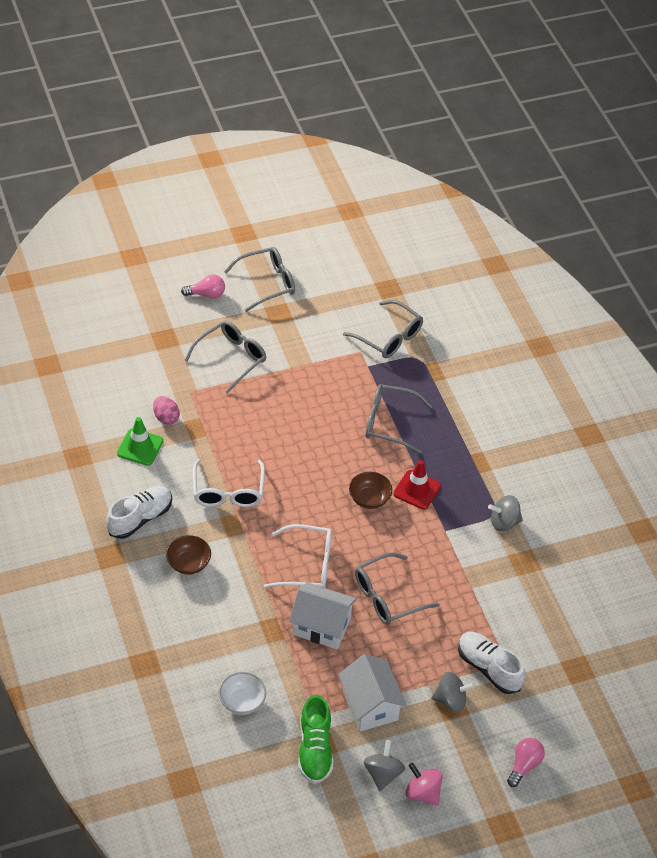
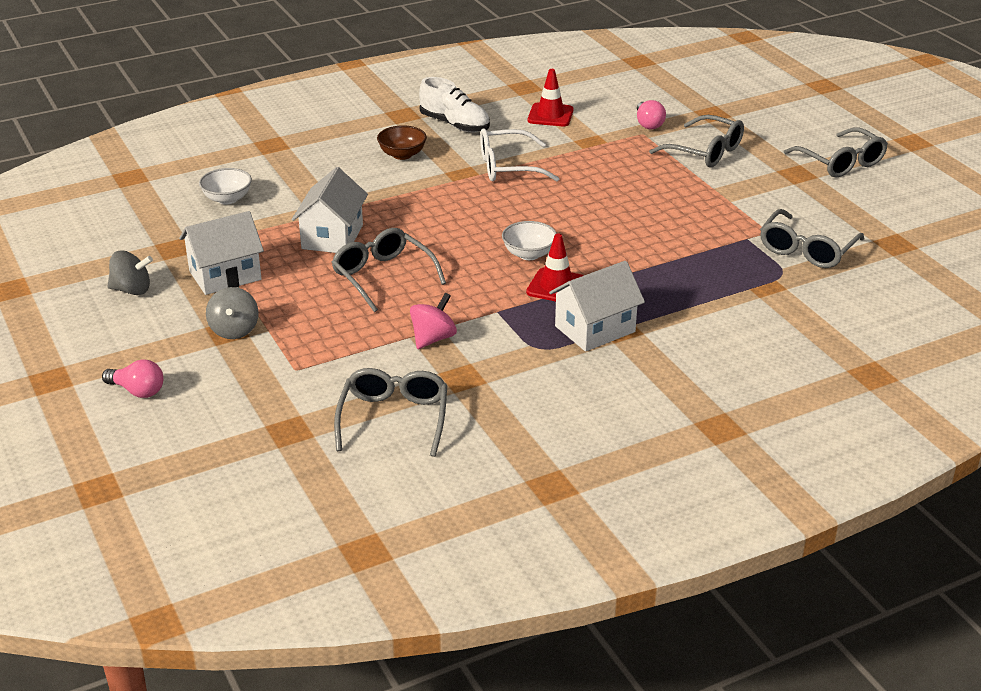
camera: 85 degrees right, 15 degrees down
(140, 447) = (550, 115): green traffic cone -> red traffic cone
(166, 418) = (598, 124): pink egg -> none
(206, 294) = (795, 129): pink light bulb -> pink light bulb (648, 124)
(307, 565) = (417, 222): white glasses -> none
(315, 749) = (166, 245): green shoe -> none
(369, 499) = (529, 254): brown bowl -> white bowl
(389, 423) = (659, 260): grey glasses -> grey glasses (394, 418)
(422, 792) = (104, 318): pink spinning top -> pink spinning top (433, 338)
(474, 477) = (595, 329): none -> white house
(488, 668) = (284, 356): white shoe -> none
(504, 522) = (525, 357): grey spinning top -> none

